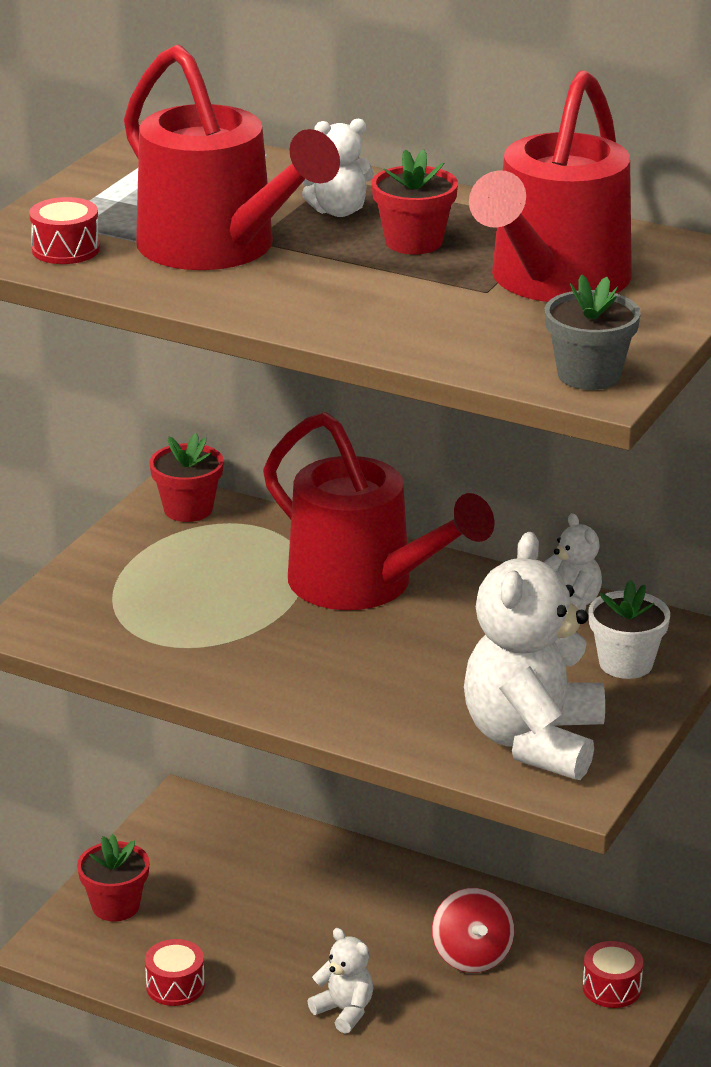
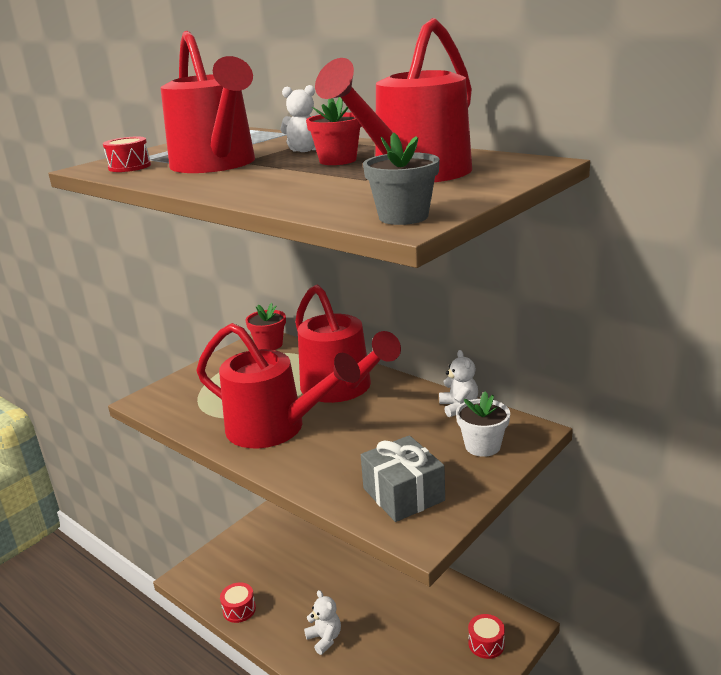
camera: 15 degrees right, 5 degrees down
(115, 906) = (229, 556): red flower pot -> none
(287, 659) = (276, 428): none -> red watering can
(472, 956) = (408, 610): red spinning top -> none
(533, 741) = (403, 494): white teddy bear -> grey gift

